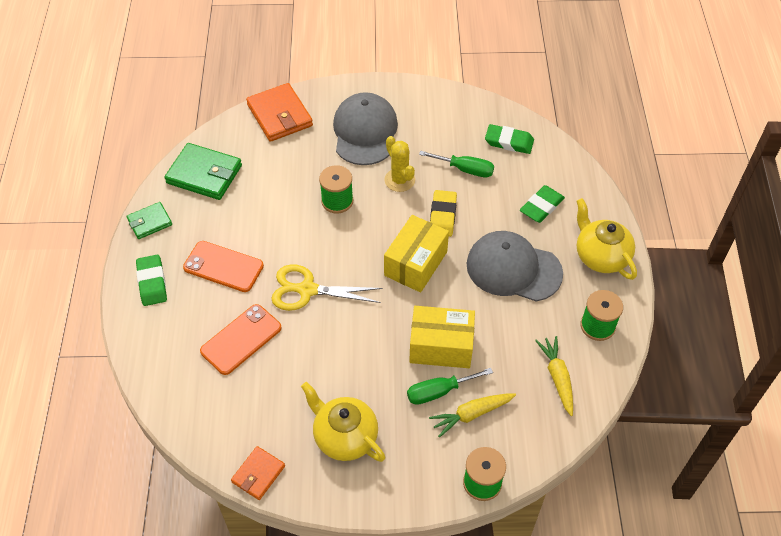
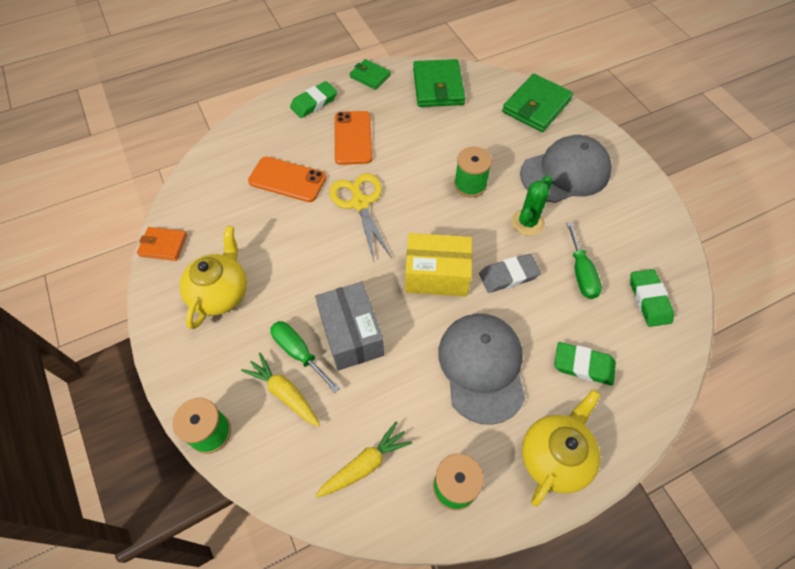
camera: 65 degrees right, 5 degrees up
(279, 115) = (536, 106): orange wallet -> green wallet
(399, 180) = (527, 222): yellow cactus -> green cactus
(441, 346) = (351, 334): yellow box -> grey box
(443, 216) = (508, 275): yellow eraser -> grey eraser

